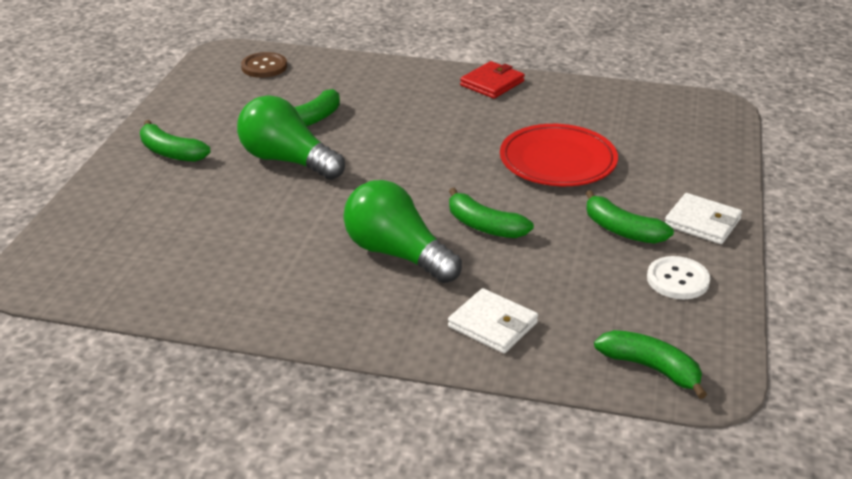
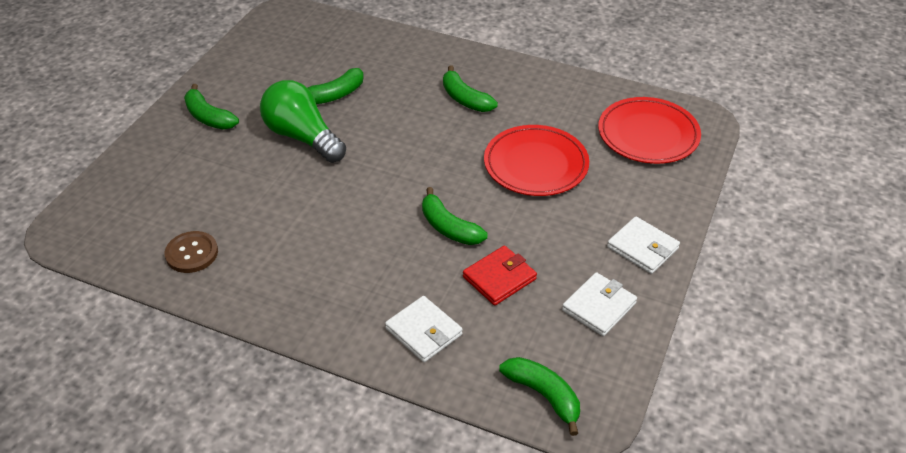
camera: 10 degrees right, 10 degrees up
(264, 67) = (311, 32): brown button -> brown button (192, 253)
(397, 254) = (366, 247): green light bulb -> none
(492, 83) = (505, 71): red wallet -> red wallet (499, 278)
(622, 230) = (567, 247): green banana -> green banana (465, 99)
(666, 124) = (648, 134): none -> red plate
(677, 280) = (599, 306): white button -> white wallet

